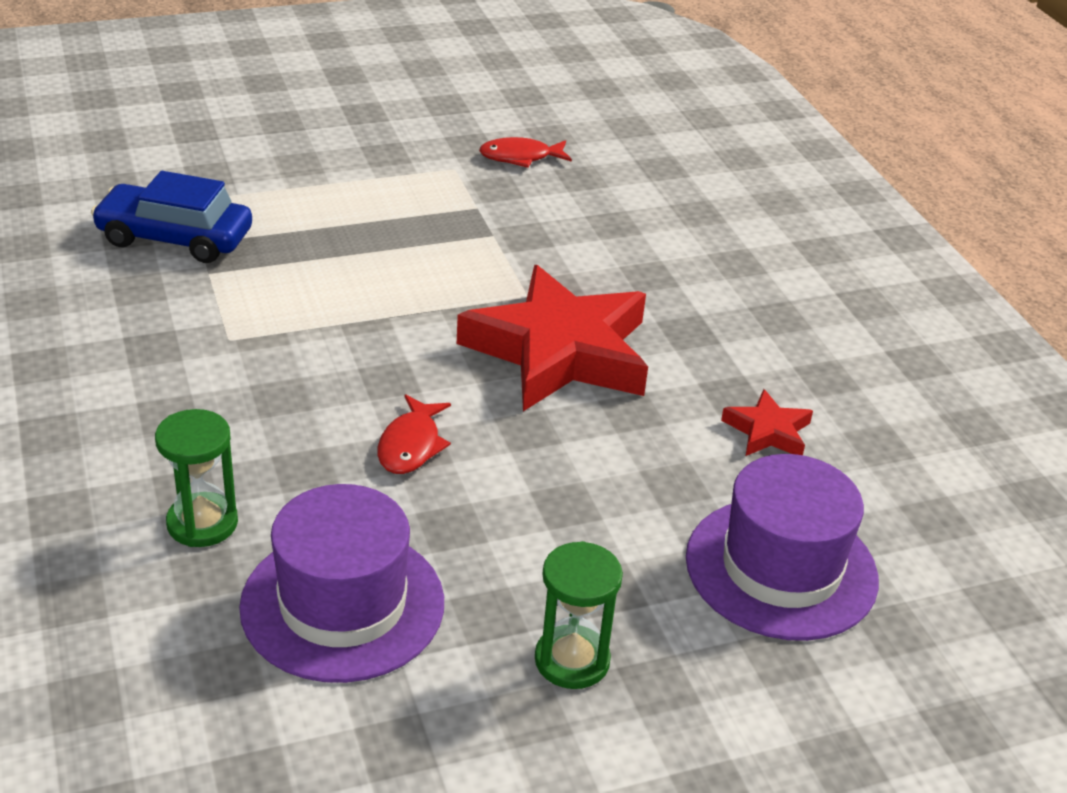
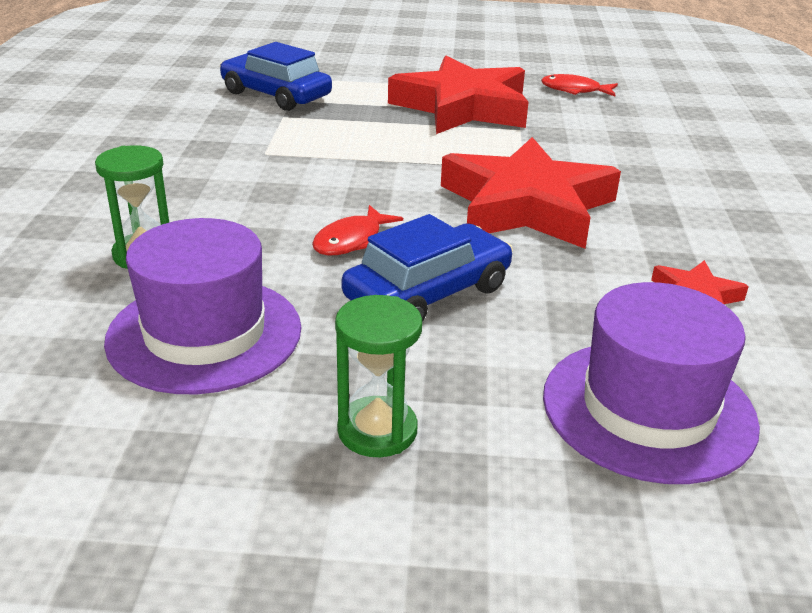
camera: 25 degrees right, 5 degrees down
(410, 212) = (462, 107): none -> red star
(526, 493) = (428, 293): none -> blue car

